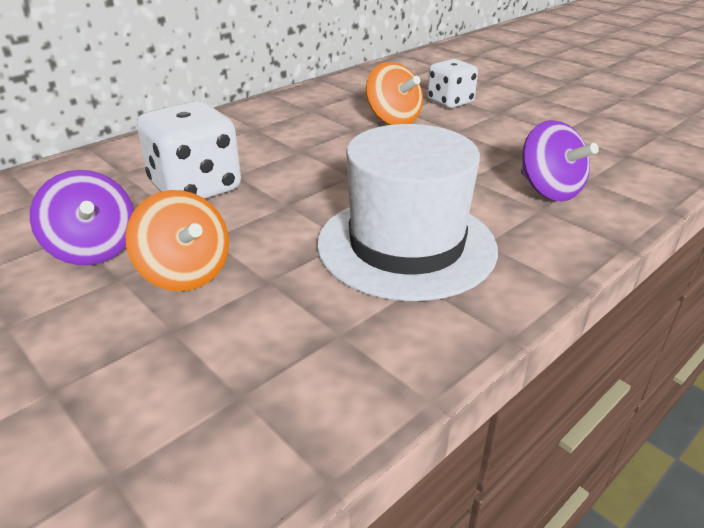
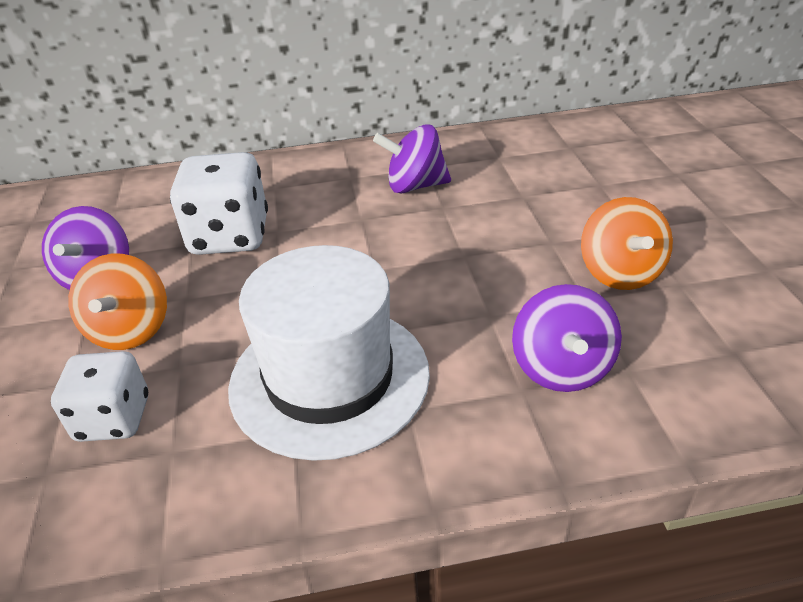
camera: 35 degrees right, 5 degrees up
(317, 122) = (415, 186): none -> purple spinning top
(393, 120) = (496, 205): orange spinning top -> orange spinning top (620, 273)
(450, 102) = (591, 197): white dice -> white dice (113, 418)

